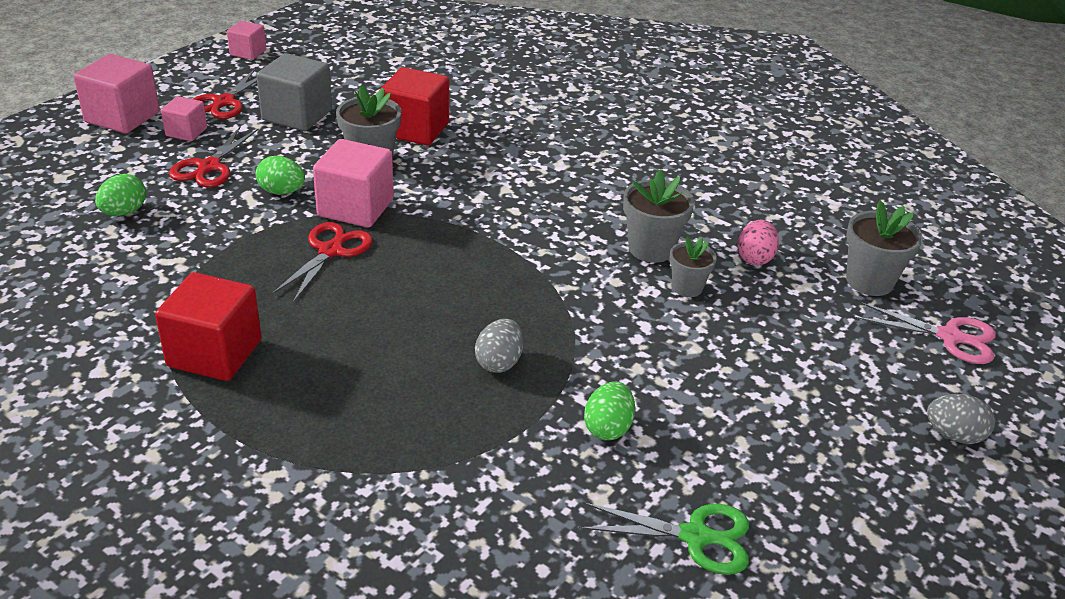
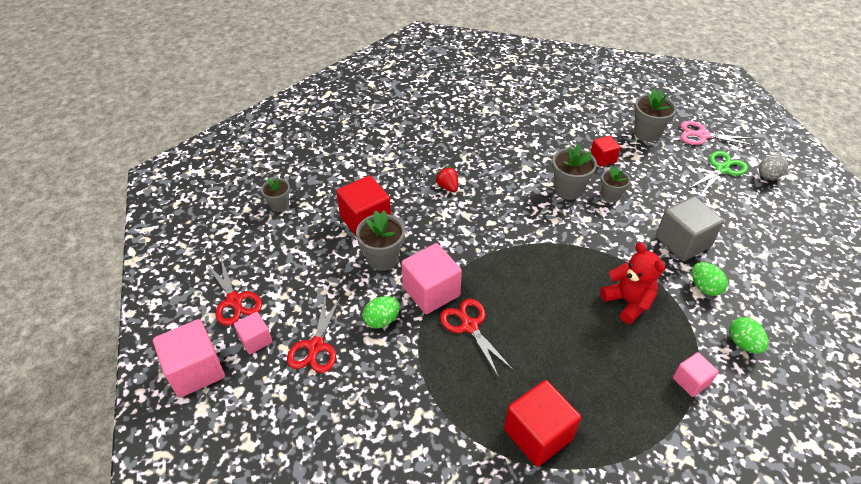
camera: 50 degrees left, 10 degrees up
(124, 212) = (333, 421): green egg -> green egg (743, 343)
(209, 167) = (316, 346): red scissors -> red scissors turned 45 degrees clockwise
(248, 52) = (176, 256): pink cube -> pink cube (691, 381)
(297, 115) = (292, 269): grey cube -> grey cube (682, 242)
(377, 74) = (279, 205): none -> grey flower pot
(499, 362) = (628, 302): grey egg -> red teddy bear
(536, 160) = (447, 187): none -> red strawberry
(695, 536) = (795, 298): green scissors -> green scissors (722, 169)
(754, 258) = (602, 158): pink egg -> red cube
(950, 337) = (702, 135): pink scissors -> pink scissors turned 135 degrees counterclockwise

